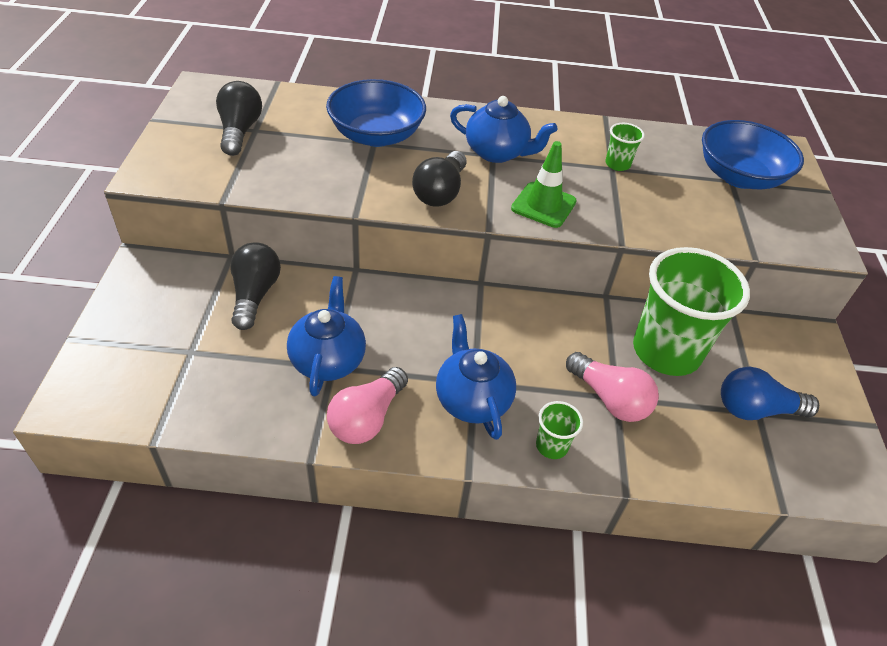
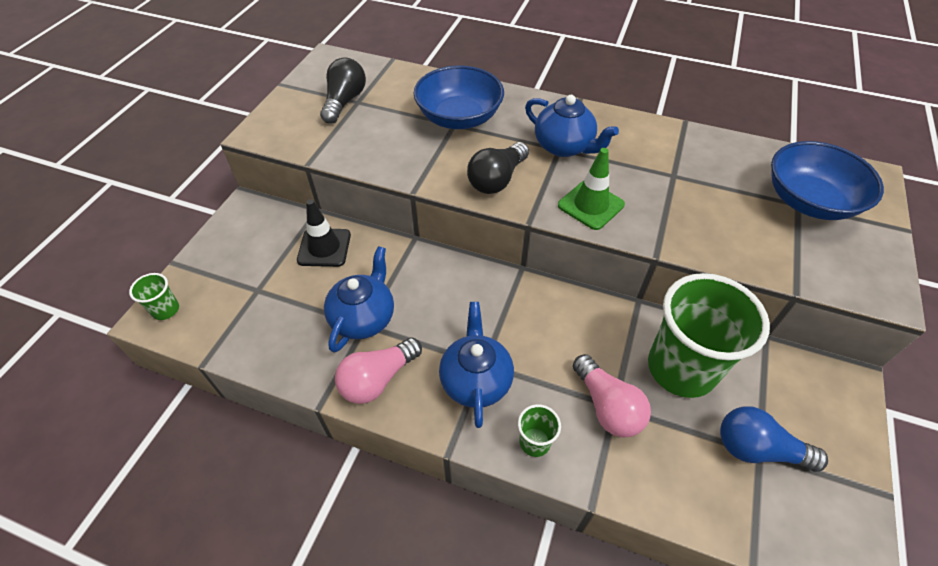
camera: 20 degrees right, 5 degrees up
(255, 295) = (324, 247): black light bulb -> black traffic cone
(617, 164) = (680, 172): green cup -> green cup (166, 310)

